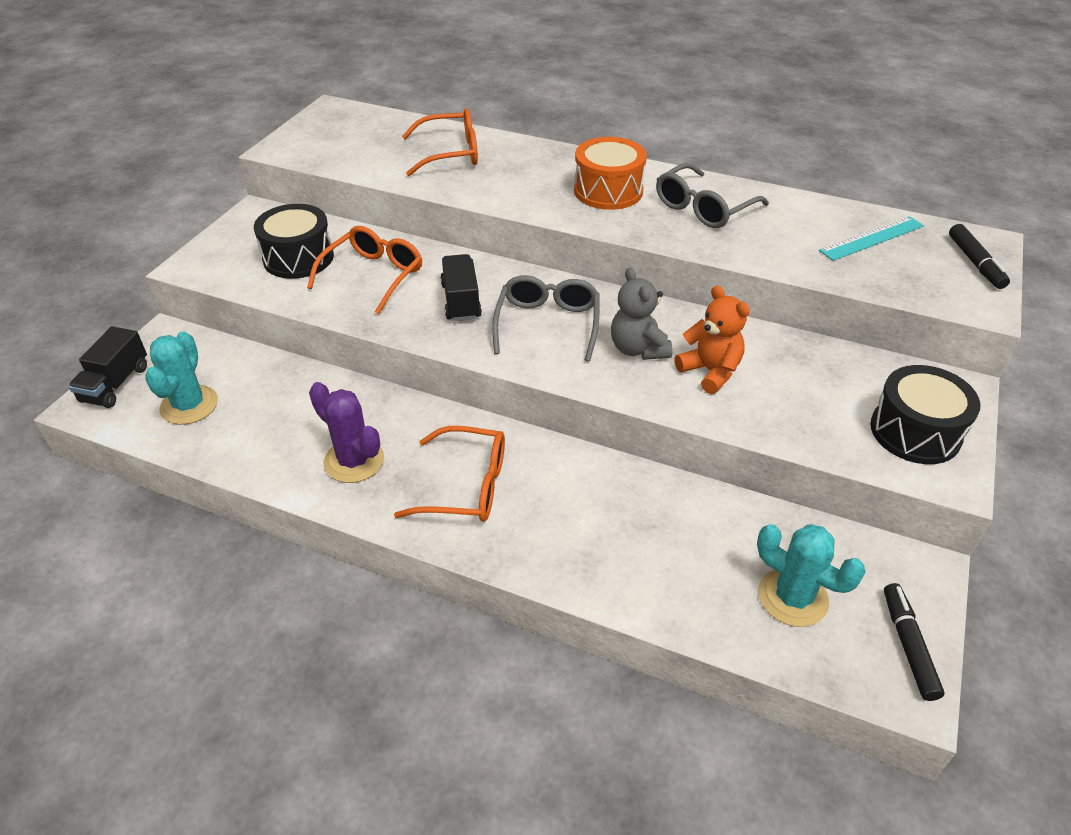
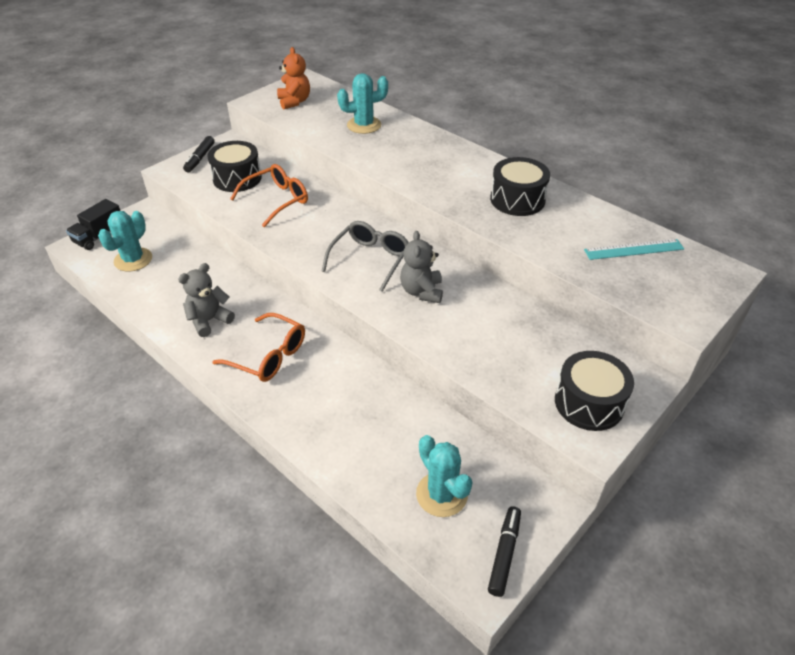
camera: 20 degrees right, 0 degrees up
(354, 461) = (209, 320): purple cactus -> grey teddy bear
(451, 153) = (364, 125): orange glasses -> turquoise cactus
(461, 301) = (322, 230): black truck -> none
(608, 191) = (456, 173): orange drum -> none
(703, 208) = (517, 199): grey glasses -> black drum
(710, 371) = (463, 320): orange teddy bear -> orange teddy bear (294, 102)
(975, 263) = (706, 287): black marker -> black marker (200, 158)

